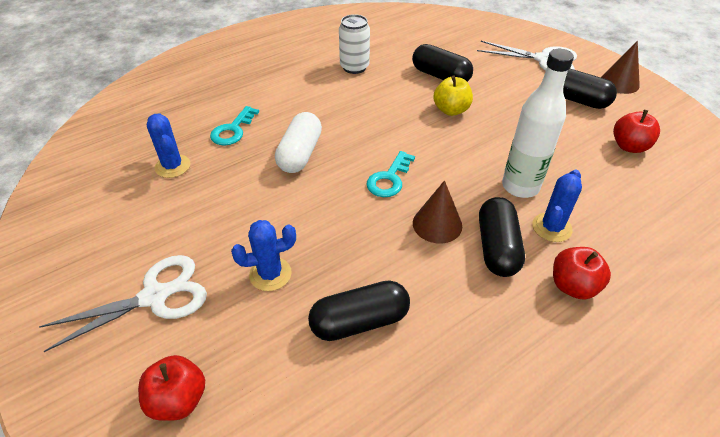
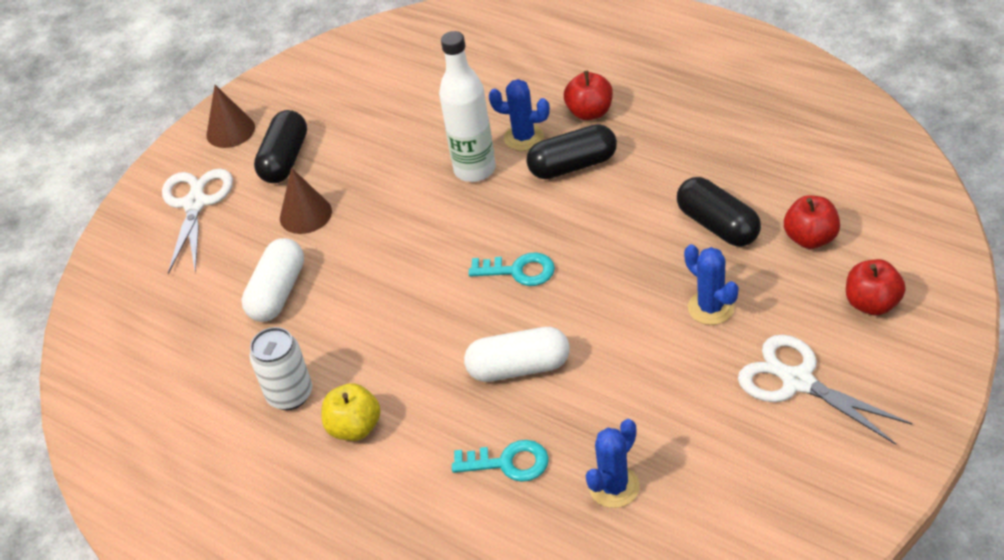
camera: 105 degrees left, 0 degrees up
(437, 224) = (567, 213): brown cone -> brown cone (305, 214)
(440, 76) = (277, 292): black capsule -> white capsule
(451, 110) = (357, 259): yellow apple -> yellow apple (355, 427)
(629, 146) = (363, 107): red apple -> red apple (810, 238)

